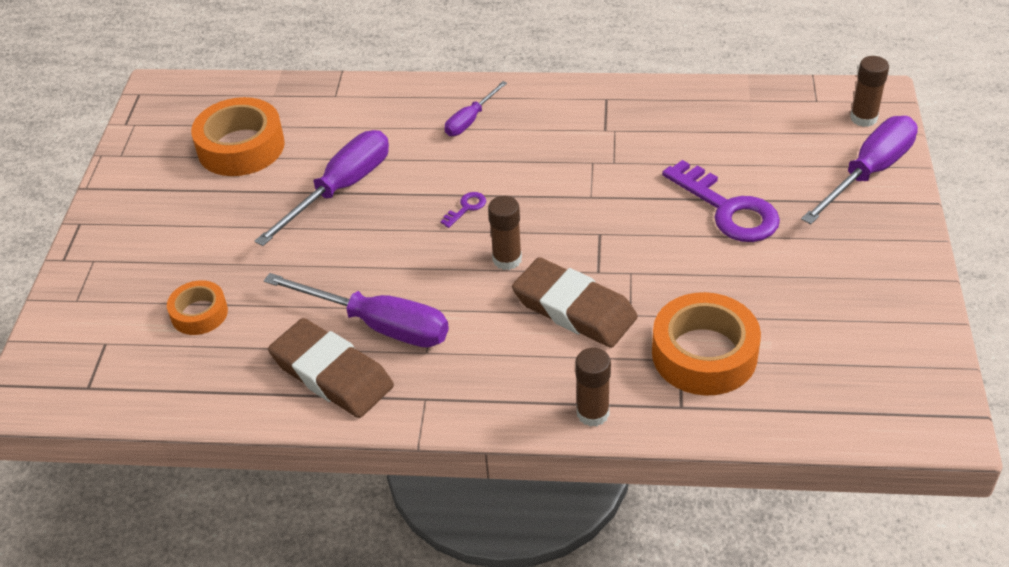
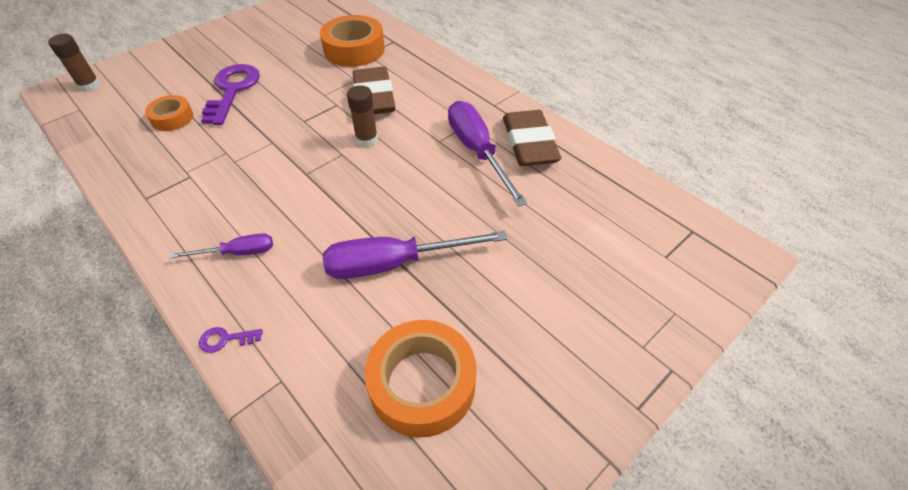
camera: 140 degrees left, 5 degrees up
(199, 313) = (582, 233): orange tape -> orange tape (172, 118)
(466, 208) = (341, 185): purple key -> purple key (225, 339)
(593, 413) = (430, 58): brown glue stick -> none
(868, 173) = (151, 64): purple screwdriver -> none

